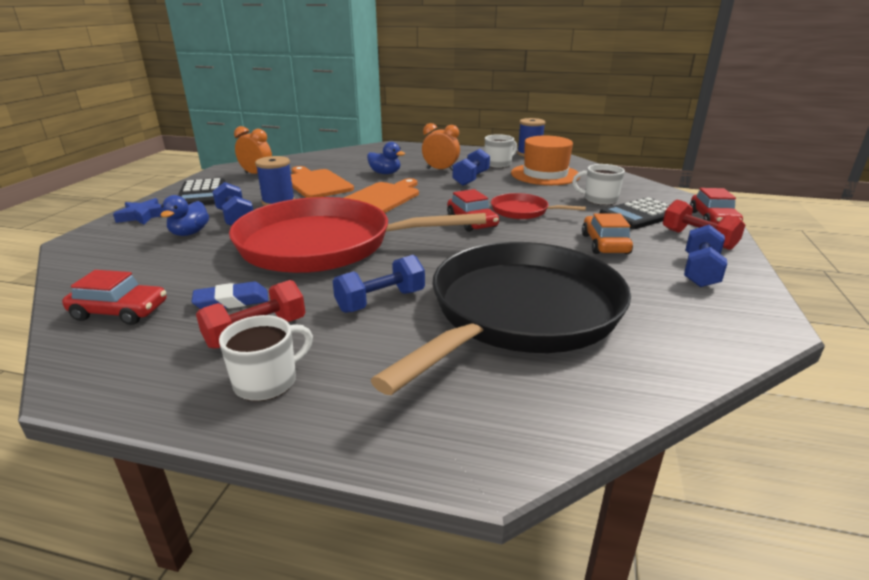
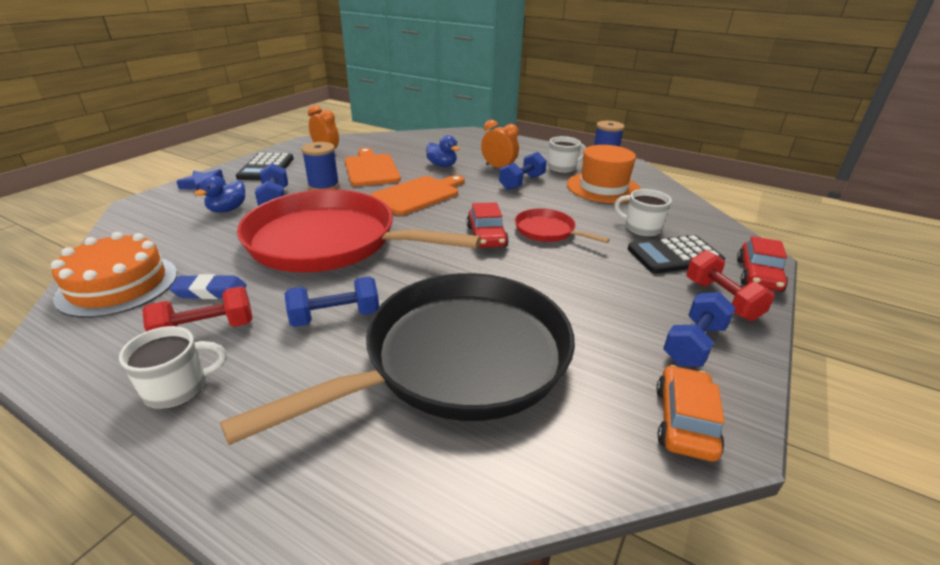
camera: 15 degrees right, 5 degrees up
(120, 311) = (118, 285): red car -> orange cake
(605, 244) = (607, 288): orange car -> orange car (684, 421)

